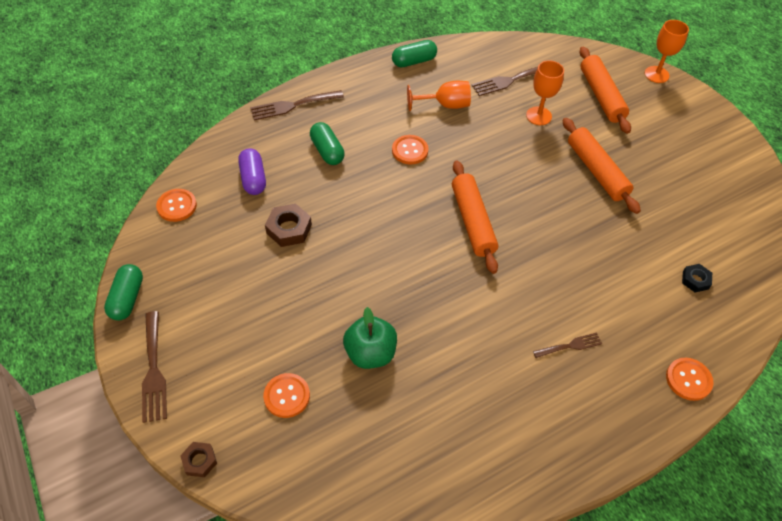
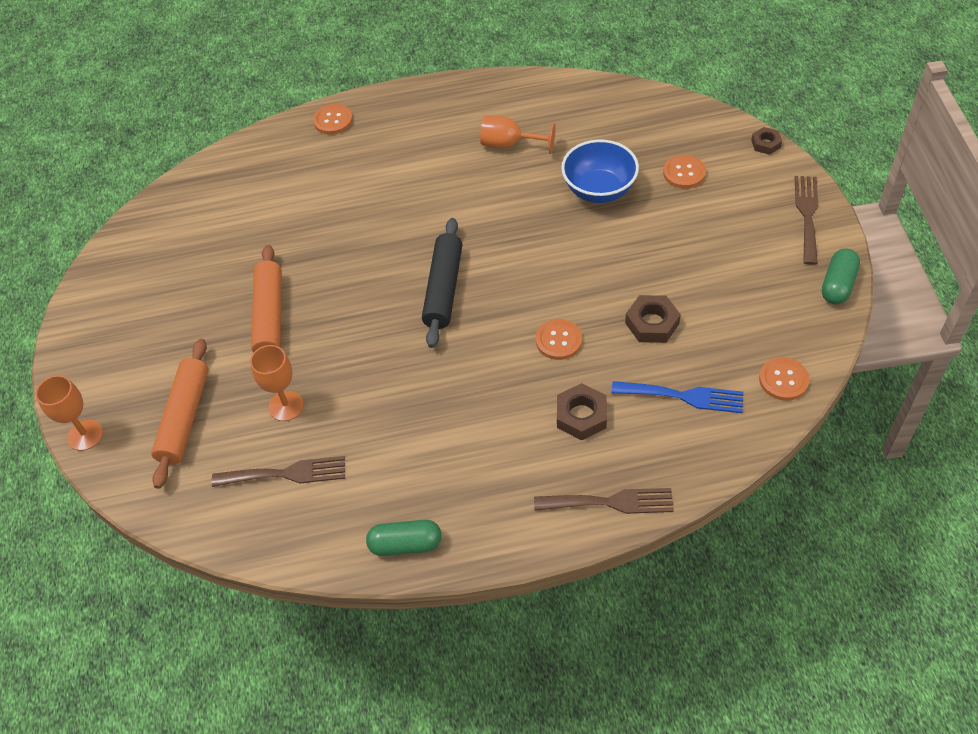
camera: 155 degrees left, 0 degrees up
(253, 179) = (684, 396): purple capsule -> blue fork
(327, 151) = (581, 416): green capsule -> brown nut
(370, 353) = (599, 190): green apple -> blue bowl
(410, 150) = (475, 392): orange button -> orange button (558, 340)
(445, 105) = (398, 452): orange goblet -> orange goblet (509, 144)
(473, 221) = (443, 289): orange rolling pin -> black rolling pin
(570, 346) = (415, 161): brown fork -> none
(695, 280) = (260, 189): black nut -> none

